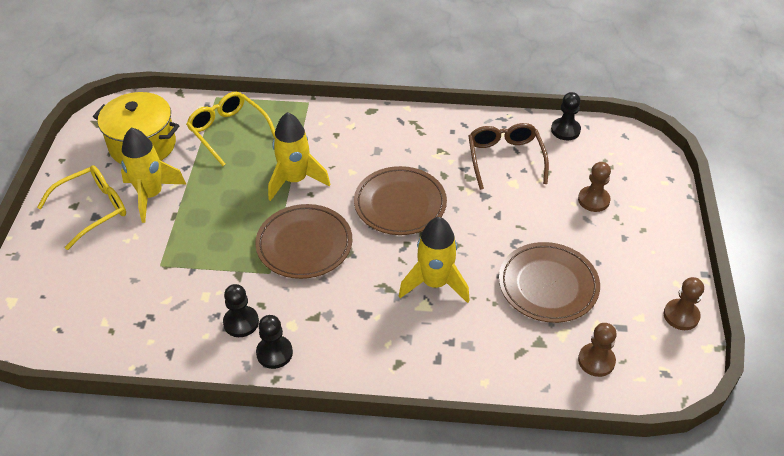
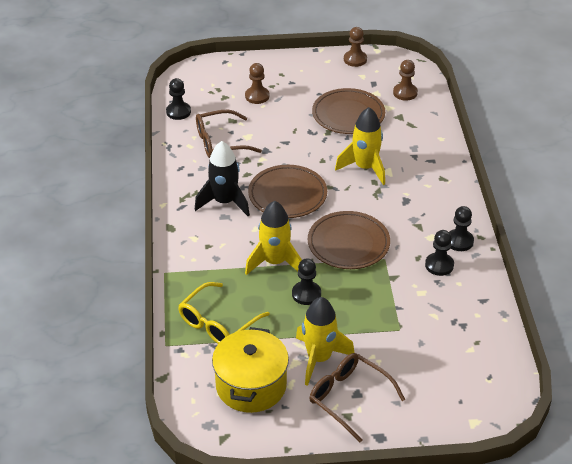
camera: 100 degrees left, 5 degrees down
(93, 209) = (349, 398): yellow glasses -> brown glasses
(241, 198) = (306, 294): none -> black pawn
(399, 152) = (224, 202): none -> black rocket

